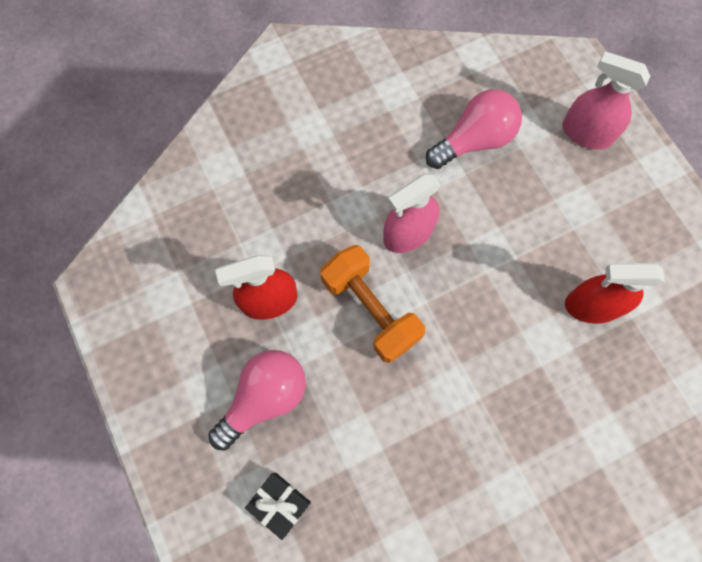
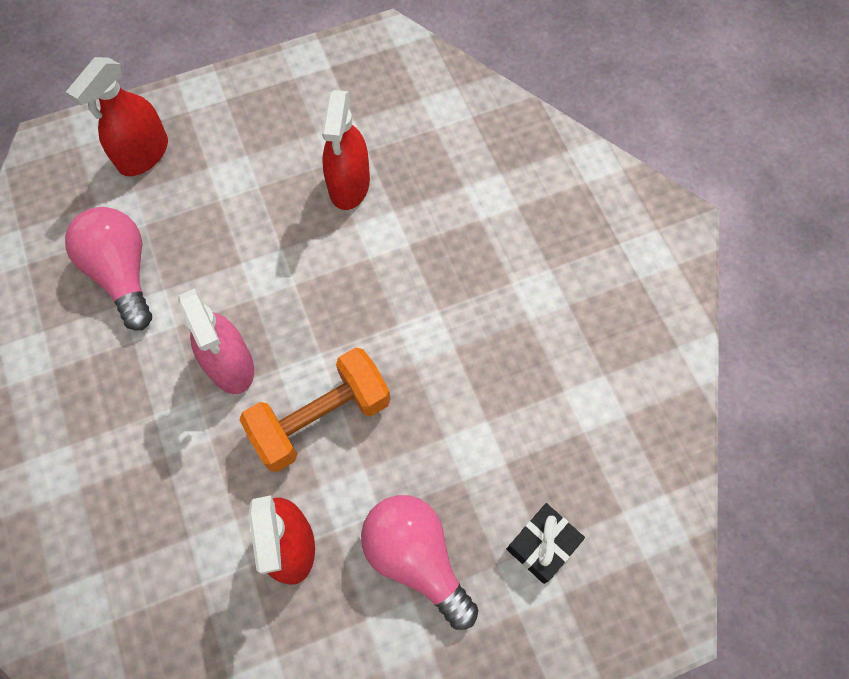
camera: 85 degrees left, 5 degrees down
(586, 133) = (143, 154): pink spray bottle -> red spray bottle

